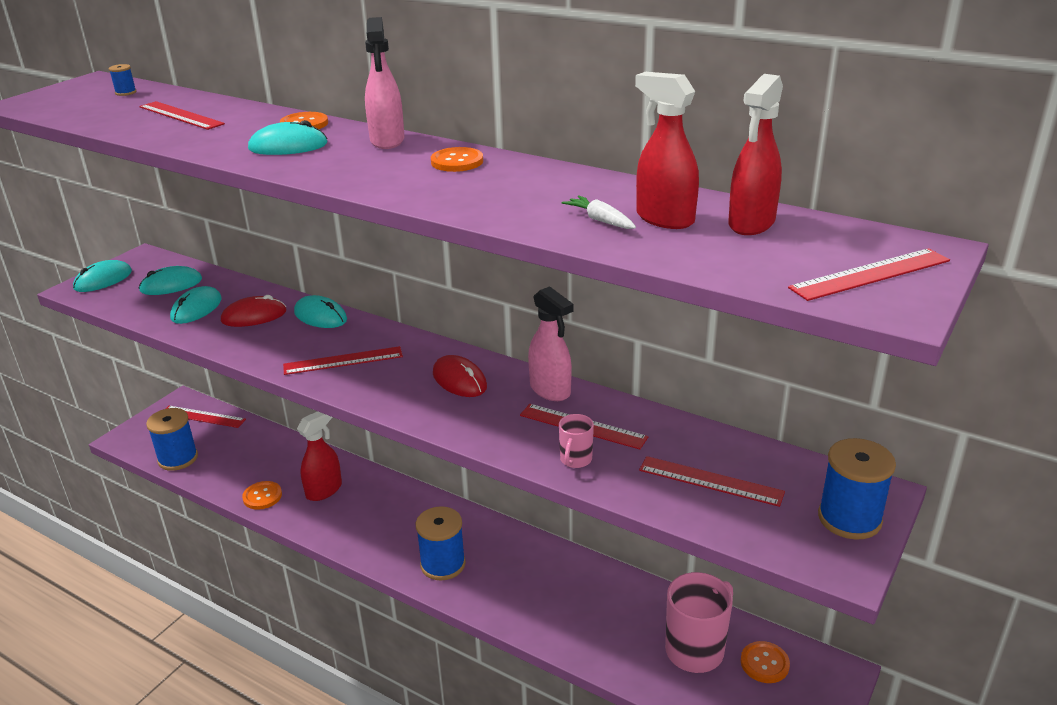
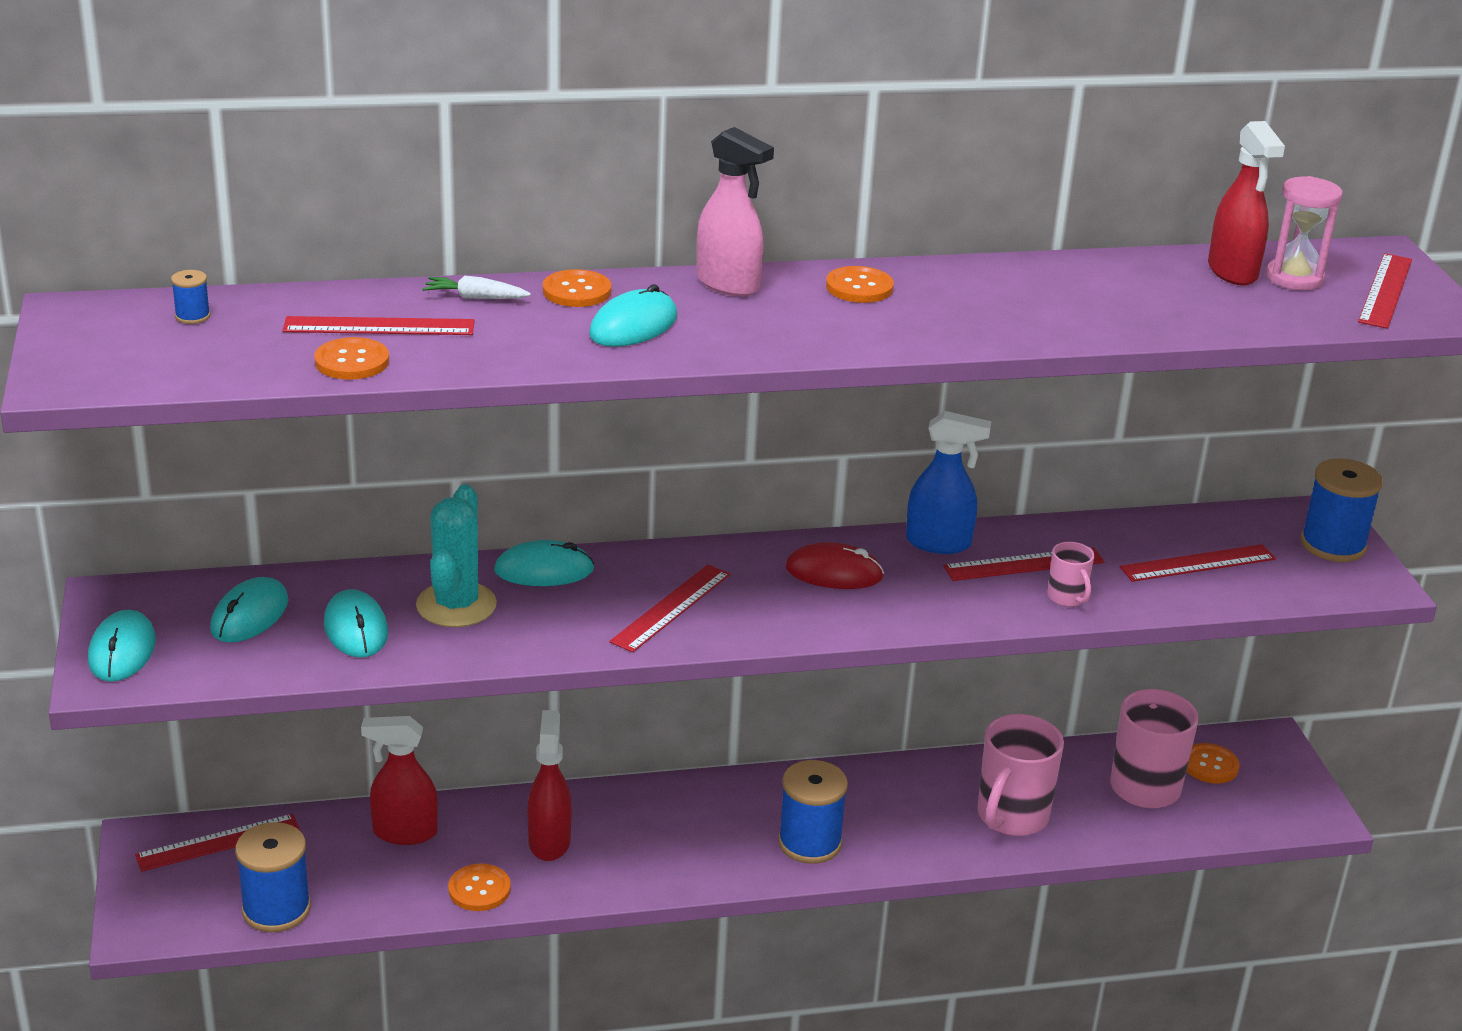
camera: 45 degrees left, 0 degrees up
(131, 126) = (352, 361): none -> orange button
(254, 316) = (456, 605): red mouse -> turquoise cactus
(550, 390) = (939, 543): pink spray bottle -> blue spray bottle
(578, 618) = (1011, 817): none -> pink mug
(600, 220) = (1118, 309): white carrot -> white carrot (475, 297)
(664, 219) = (1162, 290): red spray bottle -> red spray bottle (404, 832)
(798, 242) = (1294, 278): none -> pink hourglass

